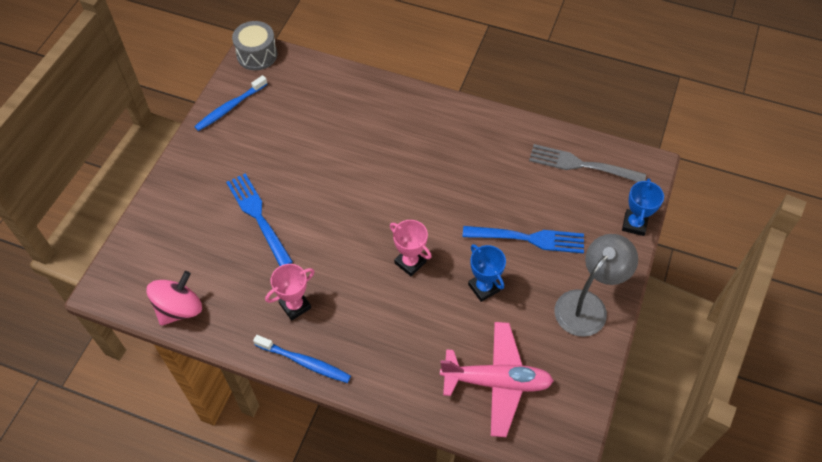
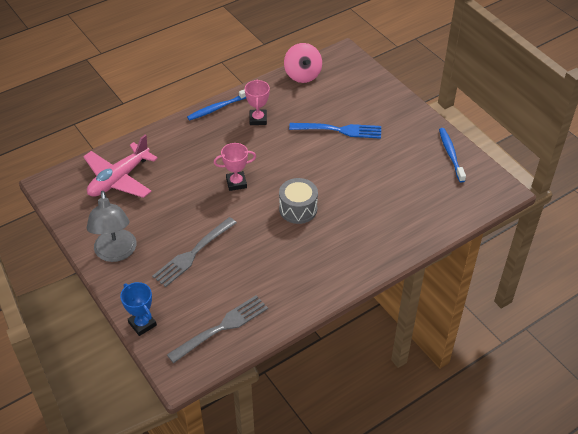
camera: 125 degrees right, 10 degrees down
(257, 55) = (498, 190): grey drum -> grey drum (298, 209)
(484, 287) = (182, 208): blue trophy -> none
(528, 239) = (193, 253): blue fork -> grey fork

